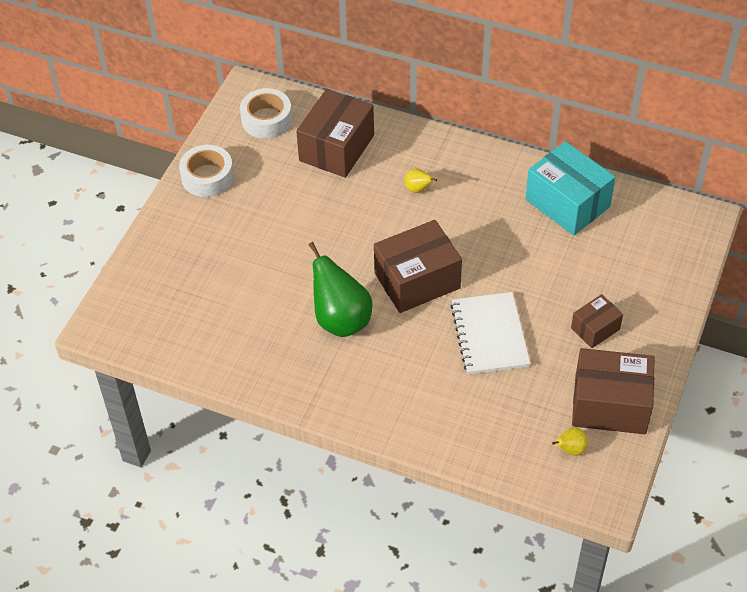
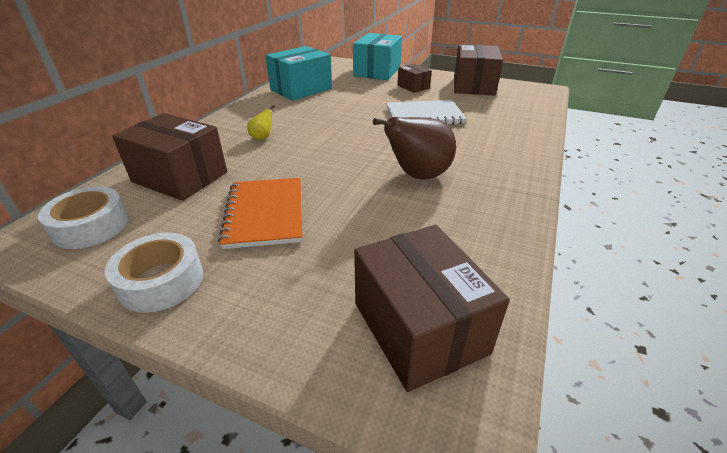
camera: 90 degrees left, 15 degrees down
(281, 216) = (265, 213): none -> orange notebook
(341, 320) = (417, 176): green pear -> brown pear
(417, 281) = (369, 140): brown box -> brown box (419, 327)
(570, 449) = (514, 96): yellow pear -> none
(659, 285) = (377, 71): none -> turquoise box

